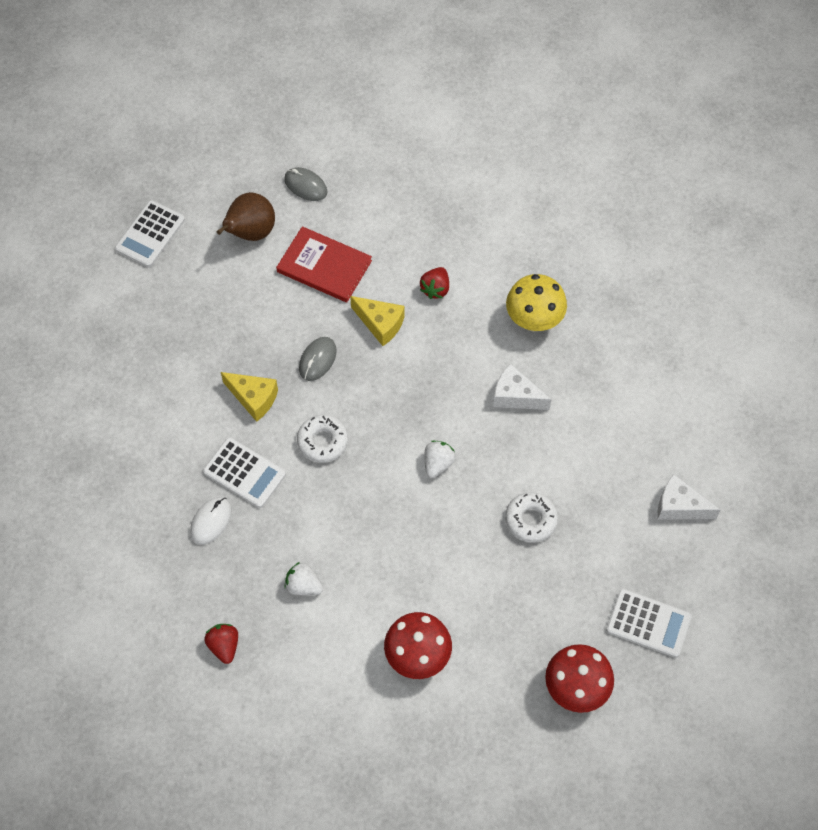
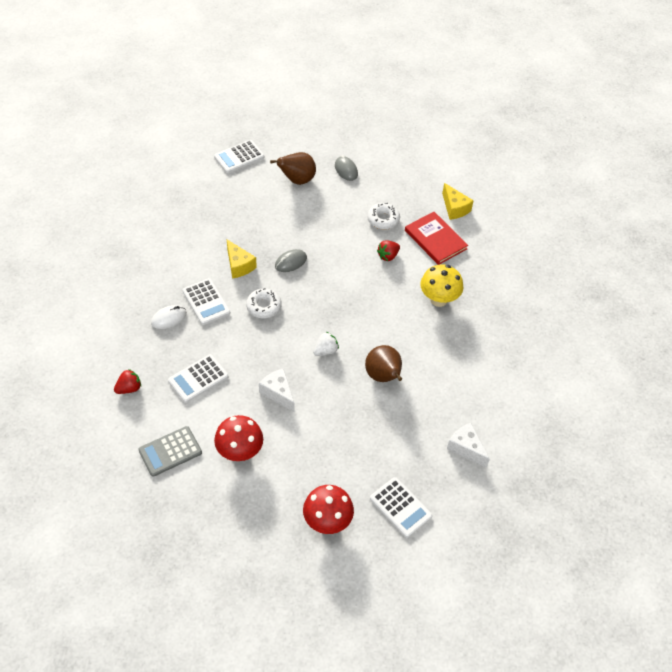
camera: 25 degrees right, 10 degrees down
(224, 646) = (129, 388): red strawberry -> red strawberry turned 45 degrees clockwise
(303, 585) = (198, 378): white strawberry -> white calculator
(324, 266) = (328, 215): red book -> red book (435, 239)
(332, 702) = (170, 451): none -> grey calculator
(380, 324) = (341, 260): yellow cheese -> yellow cheese (454, 208)
(515, 396) = (399, 336): white cheese -> white cheese (278, 393)
(529, 462) = (383, 376): none -> brown pear
(531, 520) = (363, 409): white donut -> white donut (383, 219)

